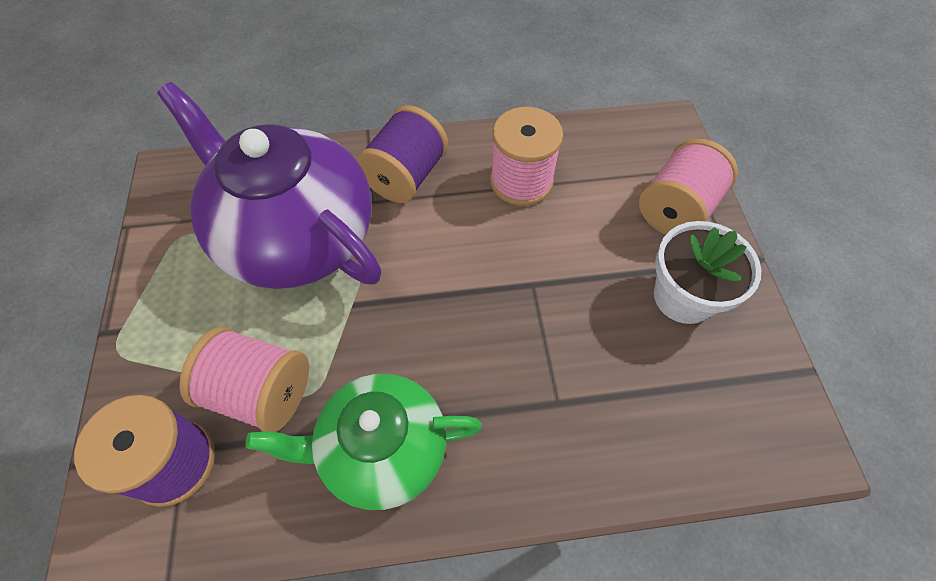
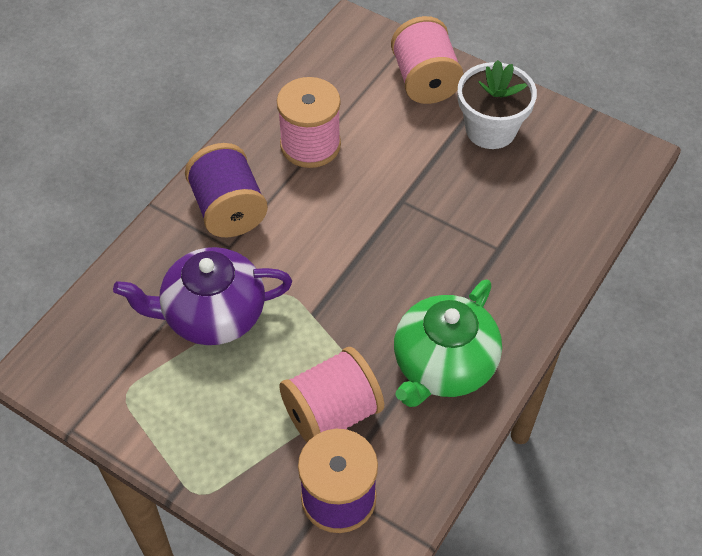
camera: 50 degrees left, 5 degrees down
(297, 237) = (212, 315): purple teapot -> purple teapot, size x0.64

